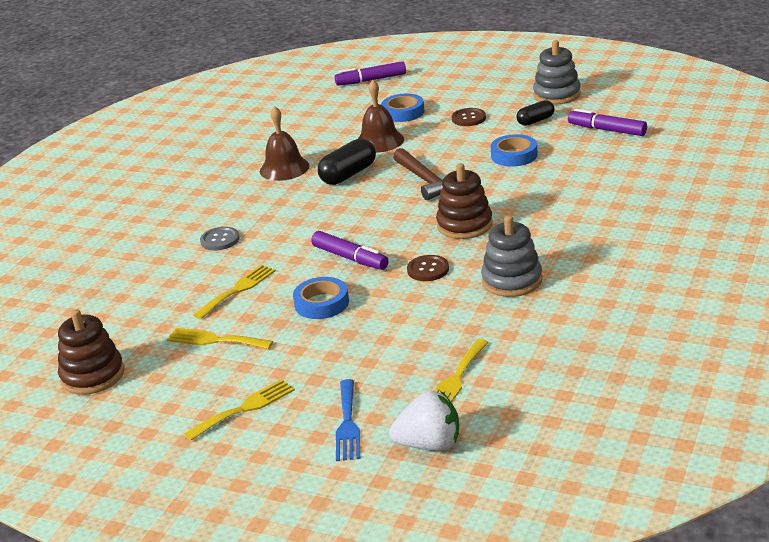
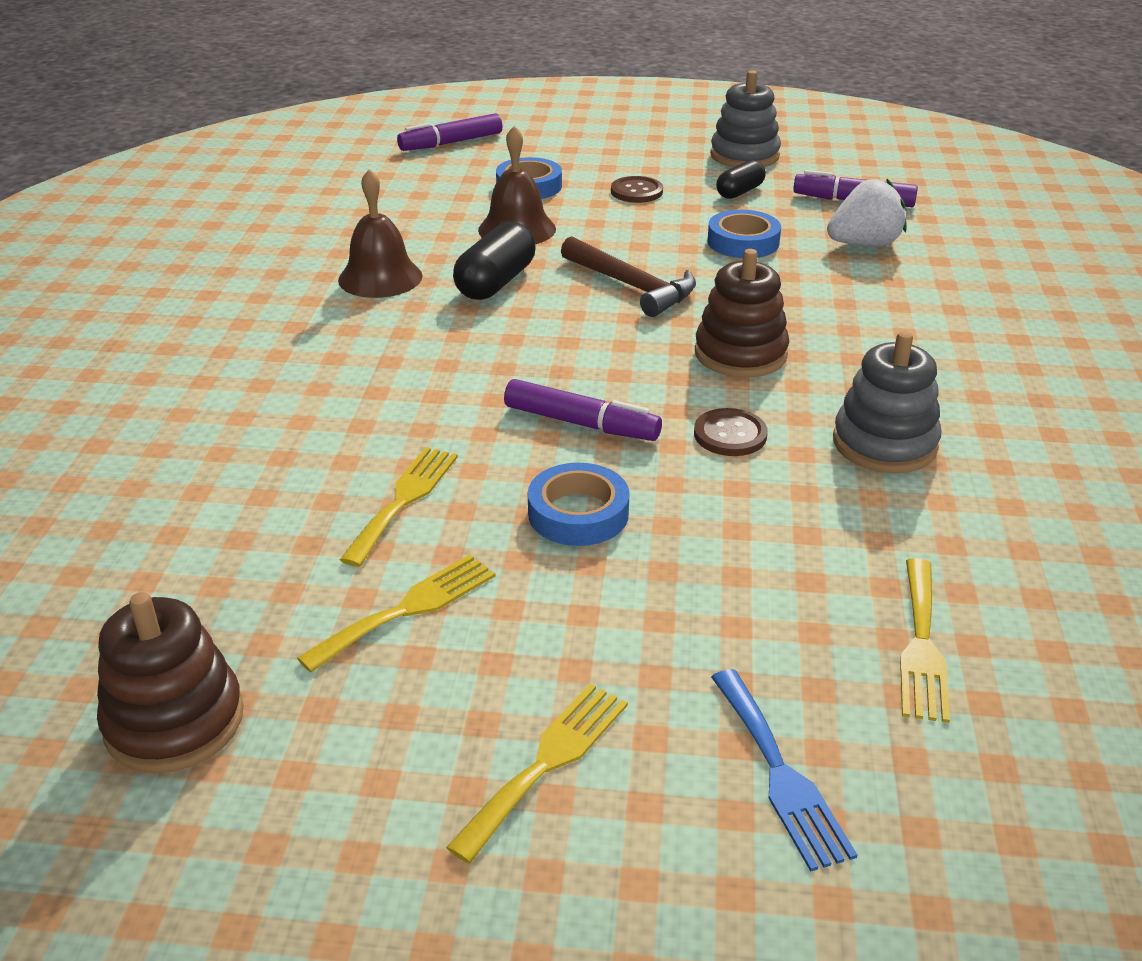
camera: 20 degrees left, 5 degrees up
(215, 340) = (408, 609): yellow fork -> yellow fork turned 135 degrees clockwise
(220, 240) = (324, 407): grey button -> none
(429, 444) = (972, 802): white strawberry -> white strawberry (864, 244)

